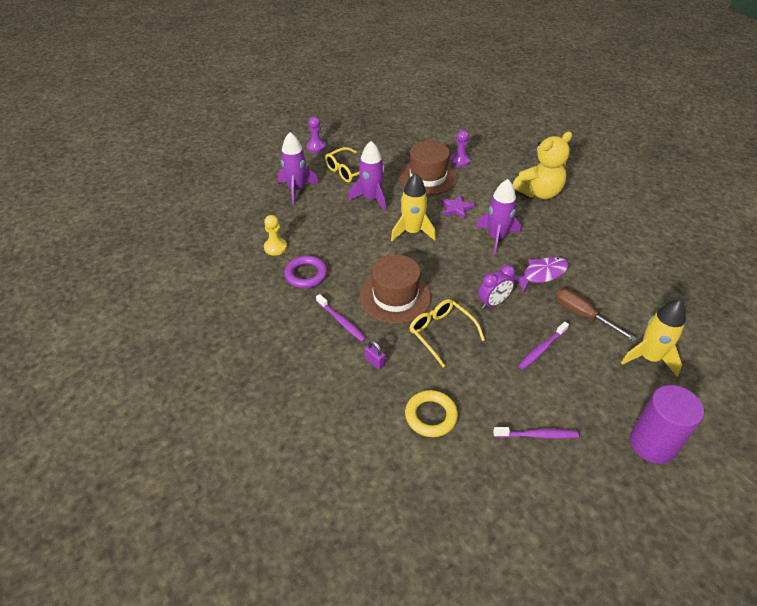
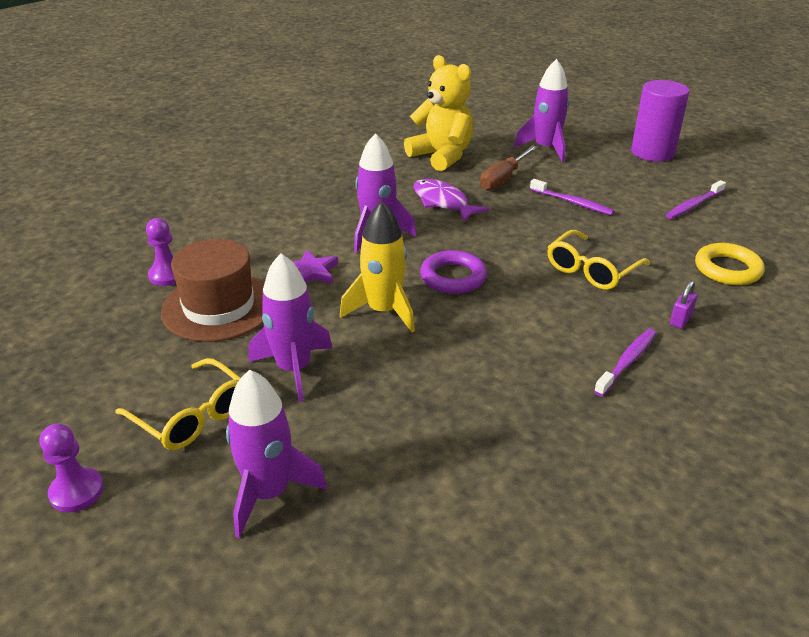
camera: 100 degrees left, 10 degrees down
(275, 247) = (482, 486): yellow pawn -> none
(306, 274) = (542, 423): purple ring -> purple ring (453, 277)
(395, 297) = (544, 314): brown hat -> none
(493, 303) = (513, 234): purple clock -> none
(537, 435) = (693, 205): purple toothbrush -> purple toothbrush turned 120 degrees counterclockwise
(539, 192) = (262, 204): yellow teddy bear -> yellow teddy bear (442, 156)
(649, 358) = (545, 148): yellow rocket -> purple rocket

